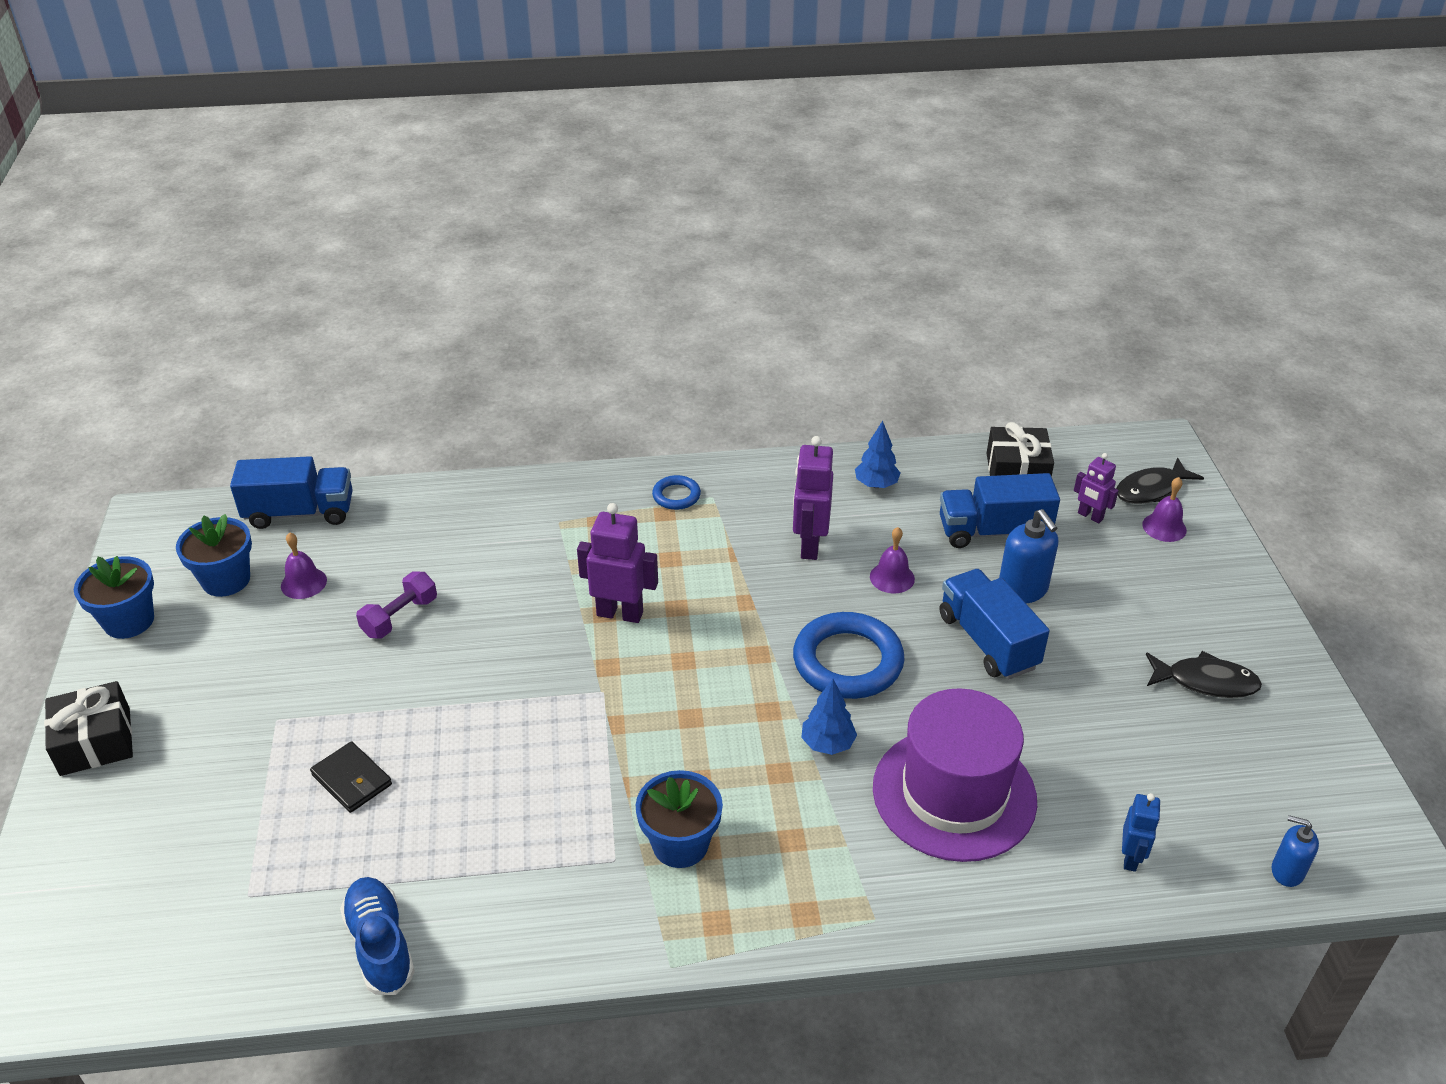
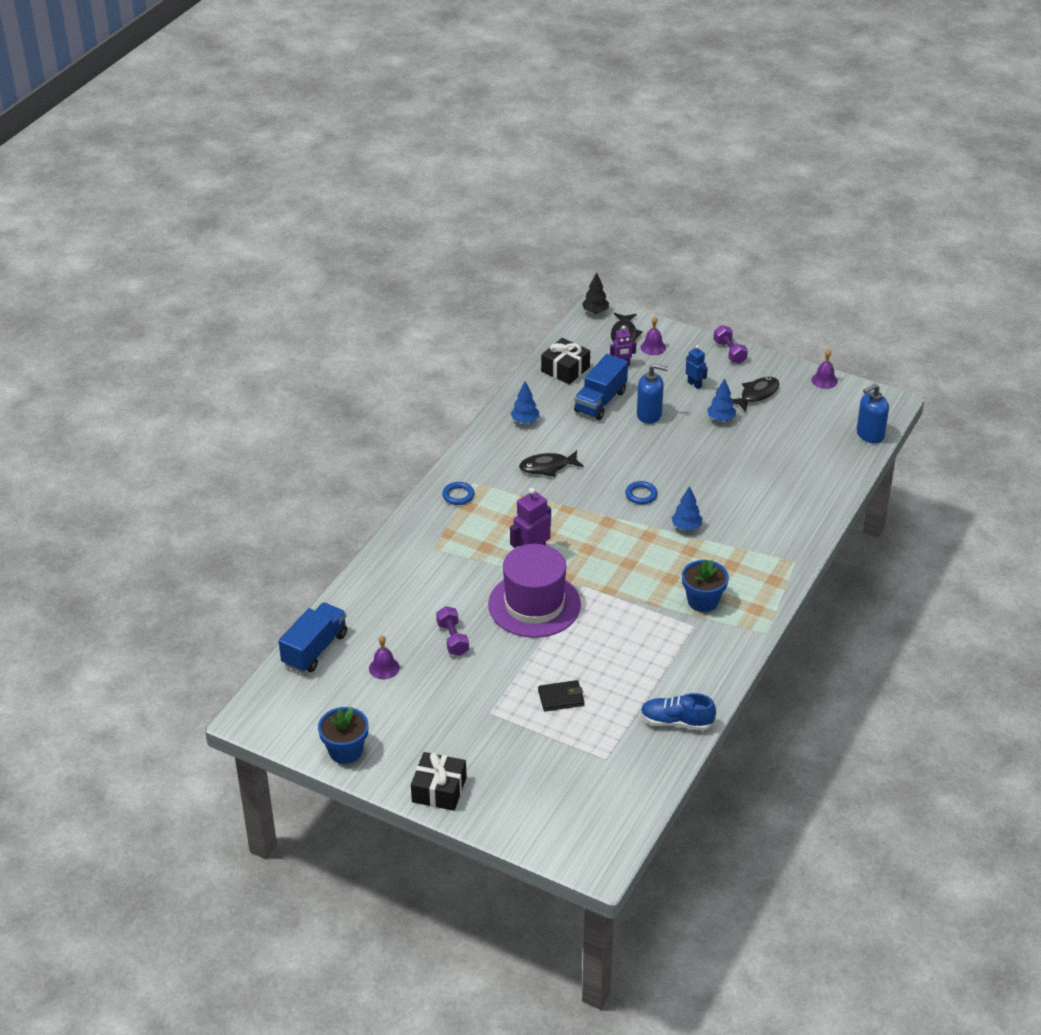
camera: 55 degrees left, 0 degrees up
(226, 580) = (348, 699): blue flower pot -> none
(809, 545) = (547, 467): purple robot -> black fish
(847, 661) = (641, 495): blue ring -> blue ring, size x0.50
(892, 577) = (599, 451): purple bell -> purple bell (824, 380)
(954, 794) = (750, 503): purple hat -> purple hat (534, 604)
(988, 641) = (671, 444): blue truck -> none
(1103, 668) = (721, 419): none -> blue tree
(1130, 858) = (827, 472): blue robot -> blue robot (694, 384)
(1162, 443) = (595, 312): none -> black tree
(1257, 607) = (729, 352): none -> purple dumbbell
(1287, 871) = (869, 434): blue soap dispenser -> blue soap dispenser, size x1.62

